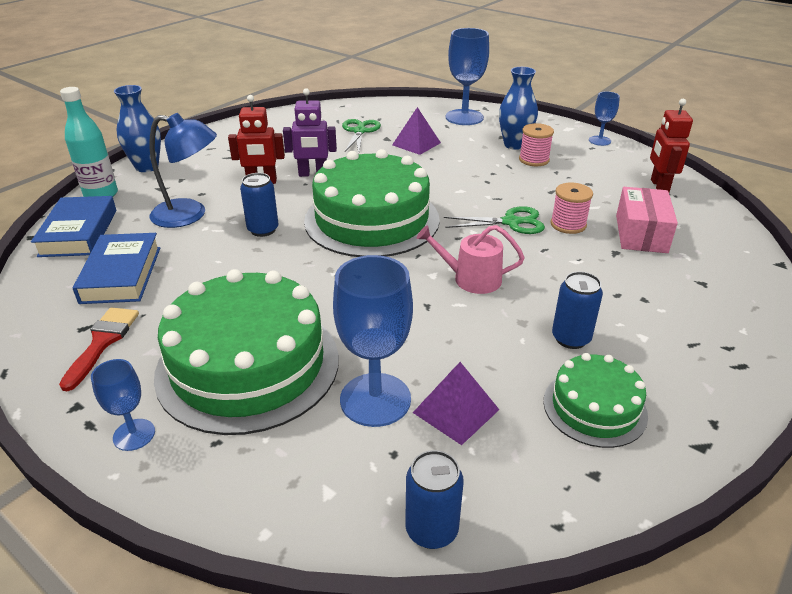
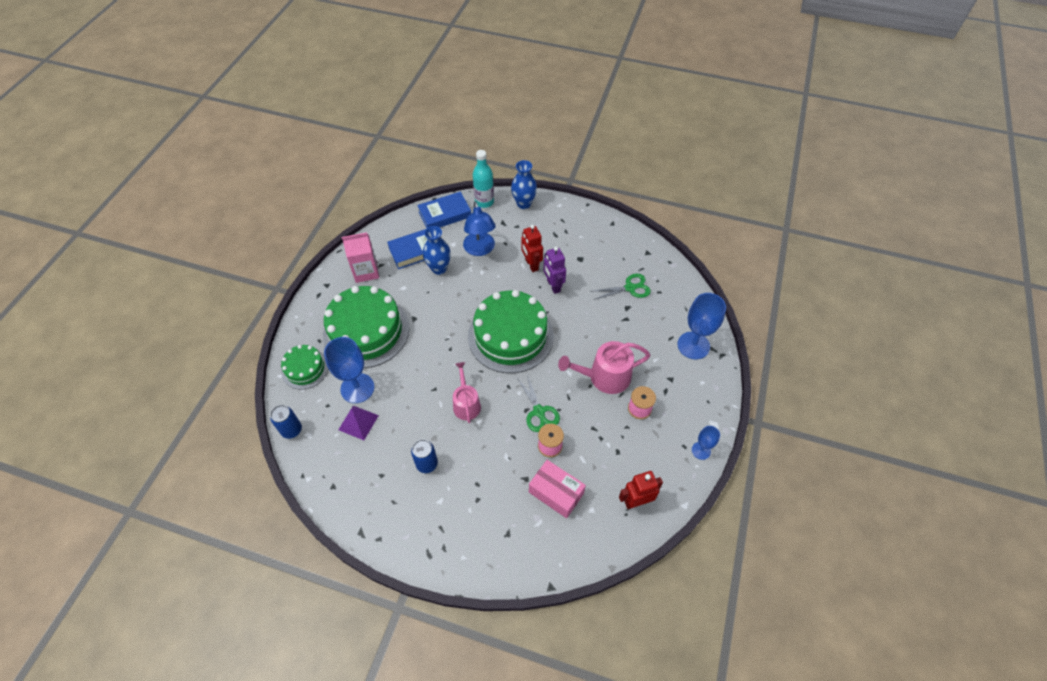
camera: 70 degrees right, 20 degrees up
(102, 342) = (366, 271): red brush -> pink carton
(134, 435) = (316, 312): blue goblet -> none
(263, 230) = (478, 288): blue can -> none
(416, 144) = (628, 328): purple pyramid -> none
(479, 170) = (604, 377): none -> pink watering can
(514, 145) = (659, 390): blue vase -> blue vase (439, 268)
(594, 407) = (375, 482): green cake -> green cake (305, 369)
(641, 234) = (556, 493): pink box -> pink box turned 45 degrees clockwise

